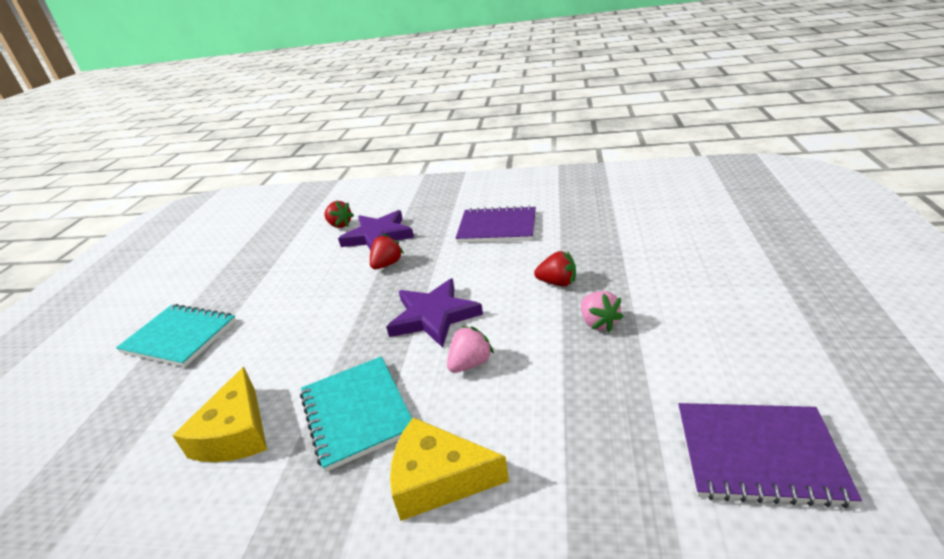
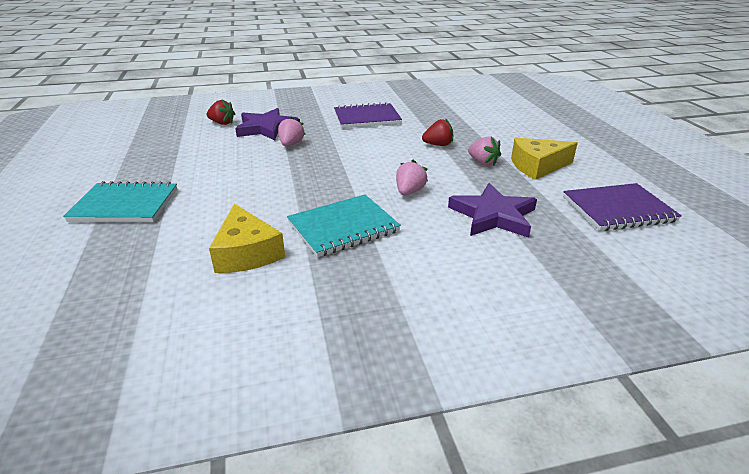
camera: 25 degrees left, 0 degrees up
(357, 413) = (343, 227): turquoise notebook -> turquoise notebook turned 75 degrees counterclockwise
(387, 264) = (291, 144): red strawberry -> pink strawberry
(434, 316) = (359, 170): purple star -> purple star (493, 215)
(438, 479) = (436, 250): yellow cheese -> yellow cheese (537, 166)

